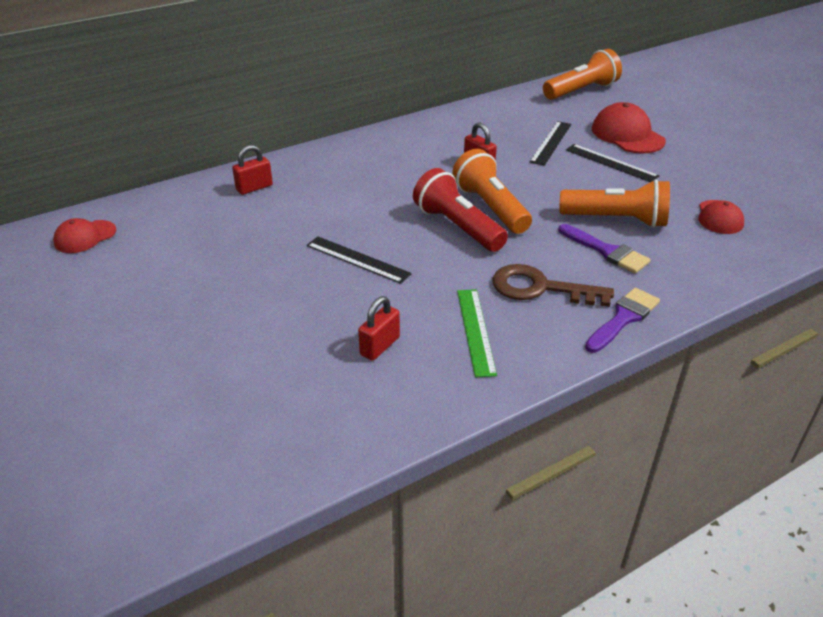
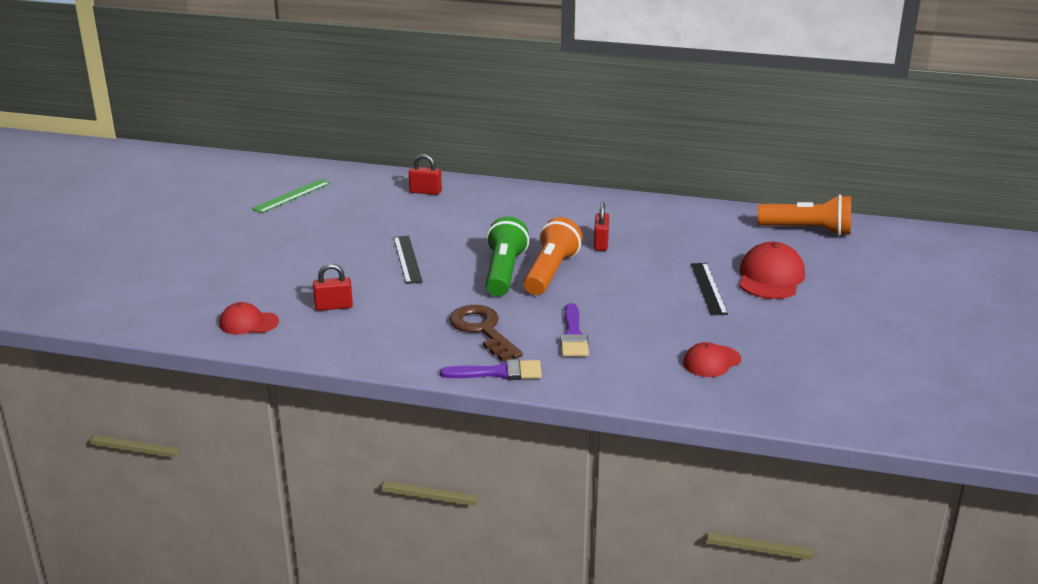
camera: 45 degrees right, 10 degrees down
(85, 237) = (291, 177): red cap -> red cap (248, 323)
(457, 227) = (504, 272): red flashlight -> green flashlight
(475, 331) = (398, 328): green ruler -> green ruler (291, 196)
(551, 143) = (690, 254): black ruler -> none
(616, 220) = (624, 323): orange flashlight -> none

